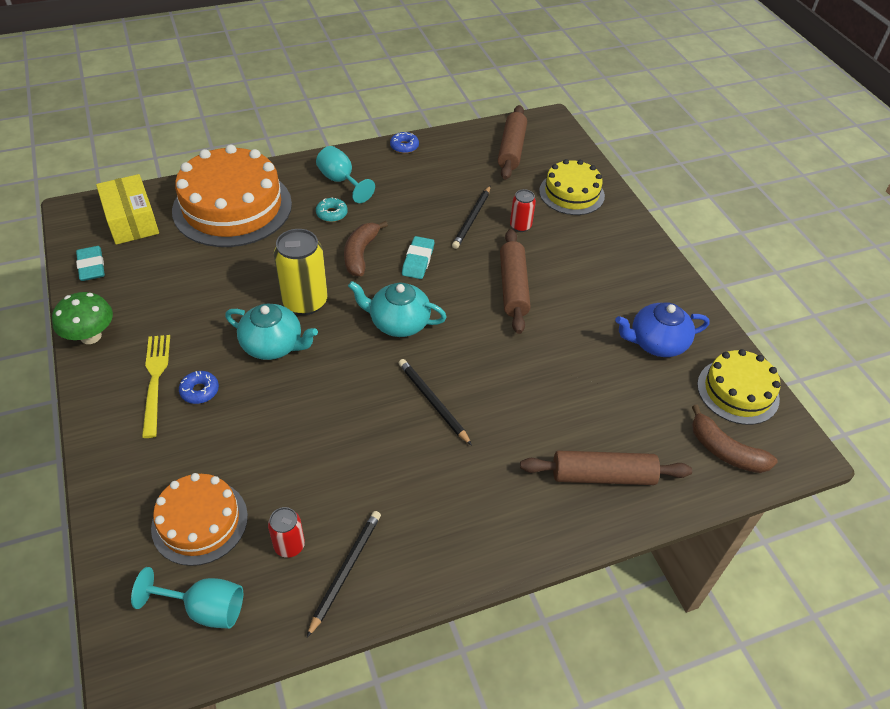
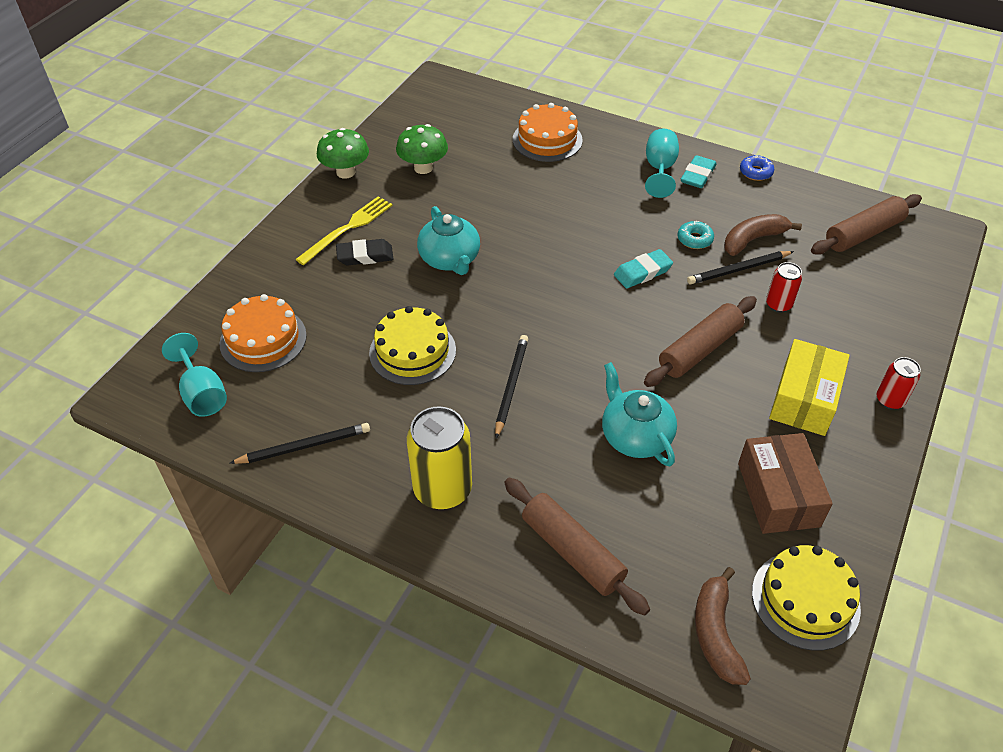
camera: 50 degrees right, 0 degrees up
(91, 266) = (401, 125): turquoise eraser -> turquoise eraser (697, 175)
(131, 220) = (465, 108): yellow box -> yellow box (804, 399)
(158, 289) = (423, 168): none -> green mushroom
(200, 391) = (365, 256): blue donut -> black eraser
(232, 207) = (547, 140): orange cake -> orange cake, size x0.58
(289, 545) = (293, 399): red can -> red can (890, 400)
(305, 302) = (511, 244): yellow can -> yellow can (442, 489)
(332, 214) = (618, 191): turquoise donut -> turquoise donut (694, 239)
(360, 254) = (601, 236): brown banana -> brown banana (753, 240)
(398, 323) = (562, 309): turquoise teapot -> turquoise teapot (635, 436)
(571, 193) = (875, 309): yellow cake -> yellow cake (412, 351)
(656, 343) = (778, 494): blue teapot -> brown box

